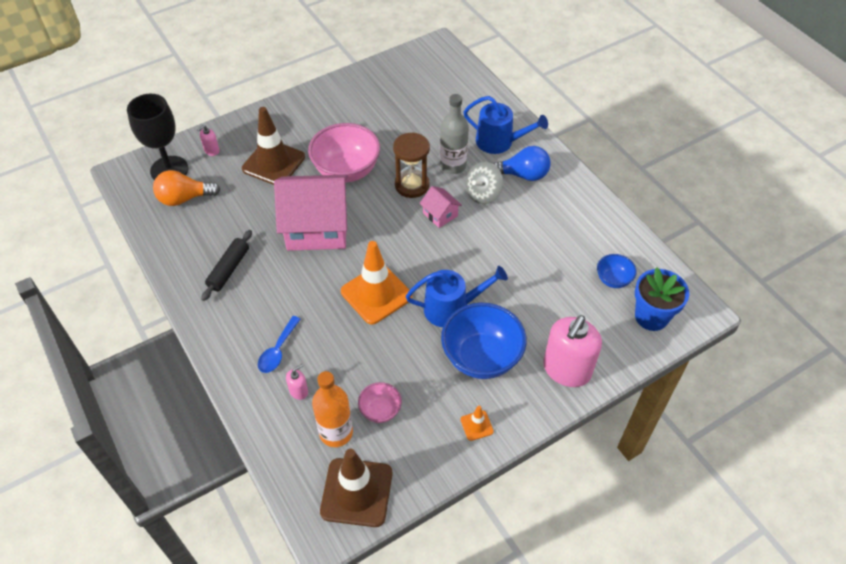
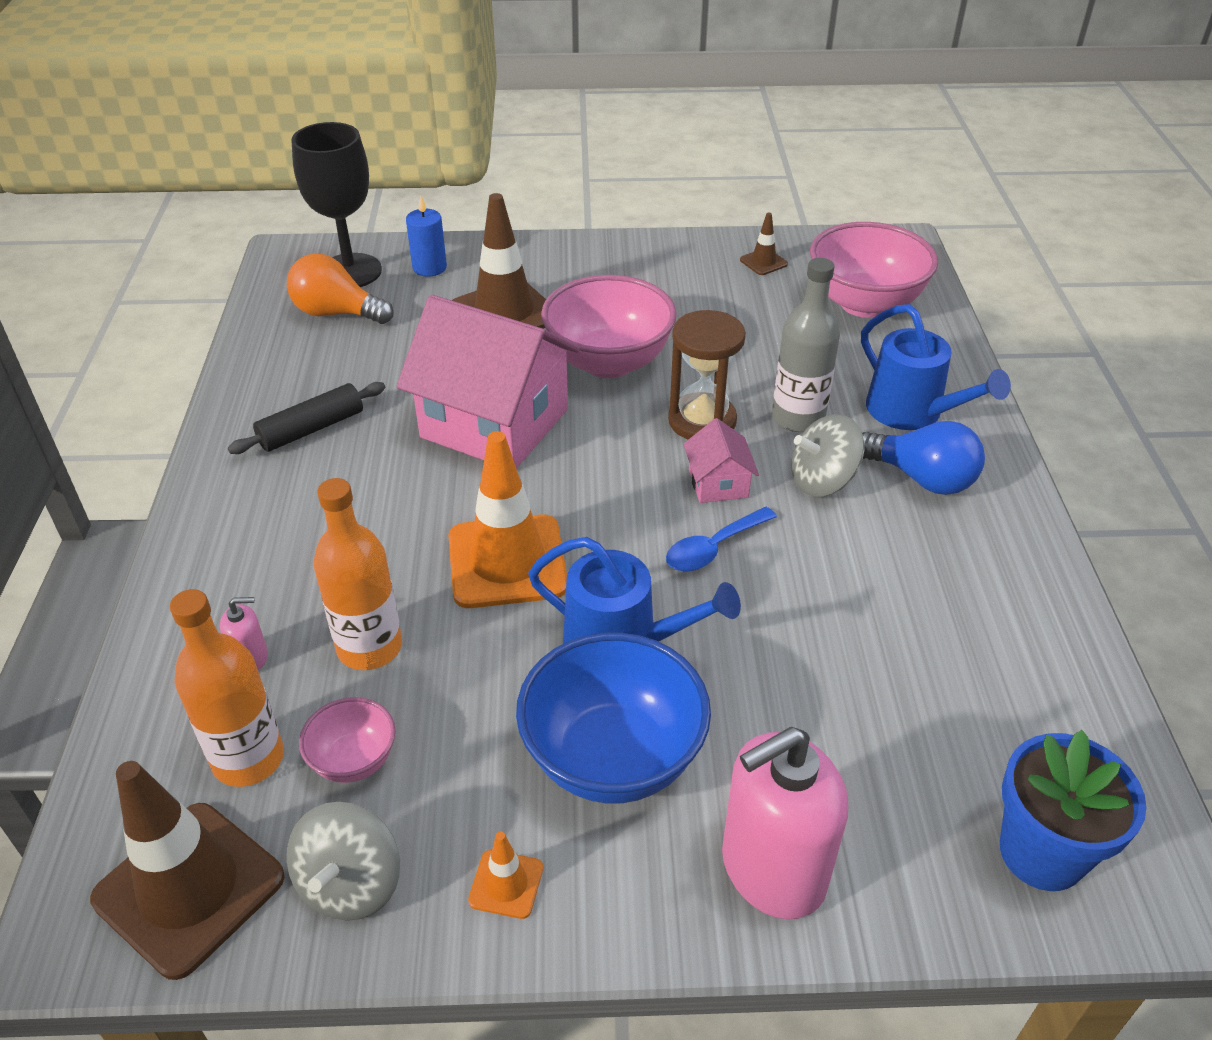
camera: 30 degrees right, 10 degrees down
(212, 150) = (429, 268): pink soap dispenser -> blue candle
(278, 350) = (276, 578): blue spoon -> blue spoon (713, 548)
(347, 361) = (369, 647): none -> orange bottle
(381, 81) = (763, 262): none -> brown traffic cone
(418, 457) = (351, 884): none -> grey spinning top
(443, 89) = (864, 303): none -> pink bowl
(613, 280) = (995, 737): blue bowl -> none

